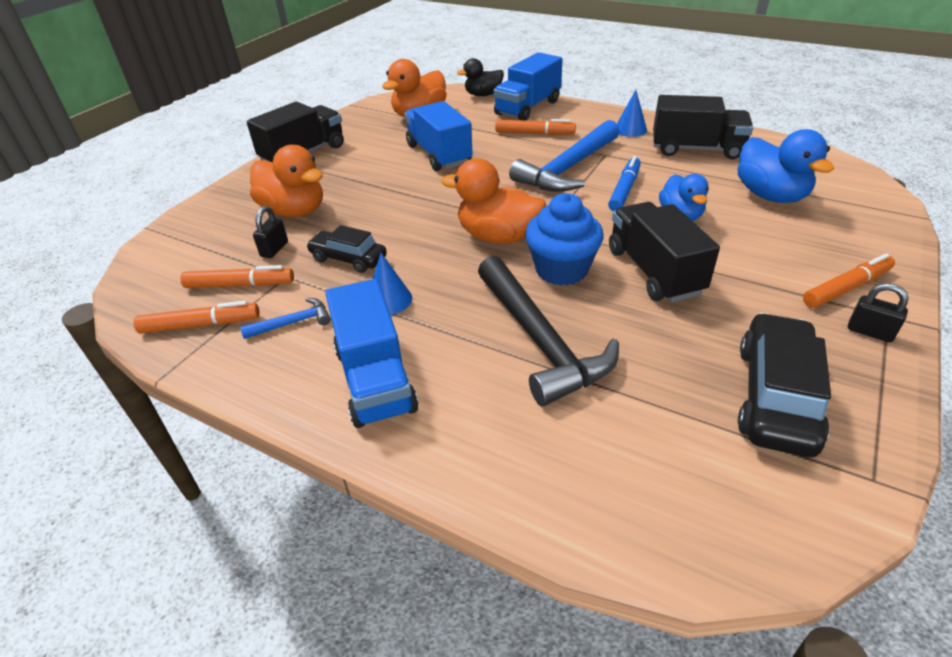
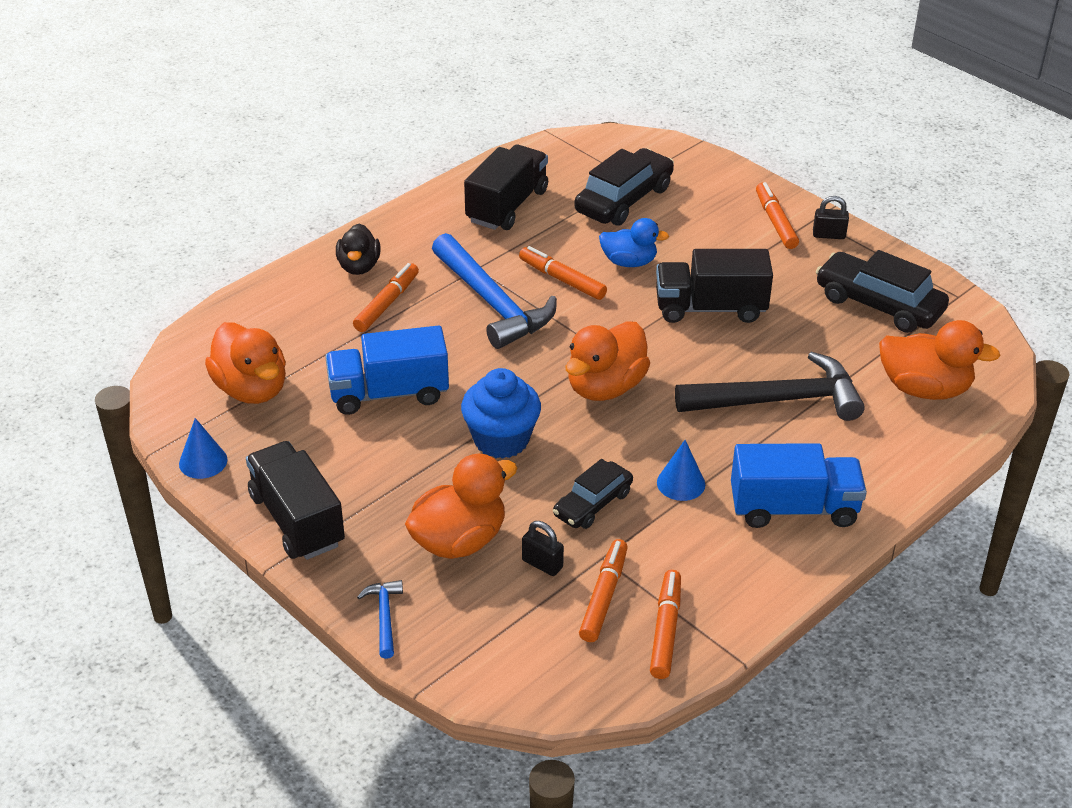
camera: 75 degrees left, 0 degrees up
(293, 323) = (690, 556): blue hammer -> blue hammer (384, 616)
(483, 95) = (230, 317): black duck -> black duck (359, 266)
(527, 108) = (307, 290): blue truck -> none
(561, 269) = (682, 360): blue cupcake -> blue cupcake (501, 440)
(624, 190) = (562, 279): blue marker -> orange marker
(630, 129) = (429, 232): blue cone -> blue cone (203, 461)
(638, 466) = (924, 389): none -> orange duck
(770, 195) = (624, 199): blue duck -> black car
(869, 332) = (829, 235): black padlock -> black padlock turned 45 degrees clockwise

